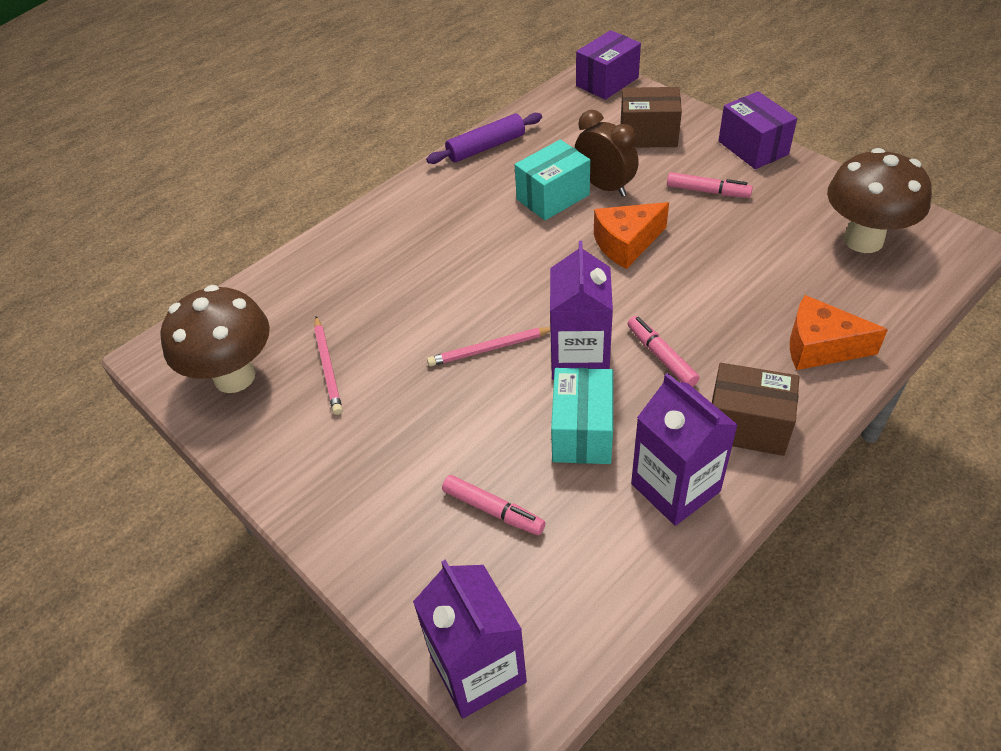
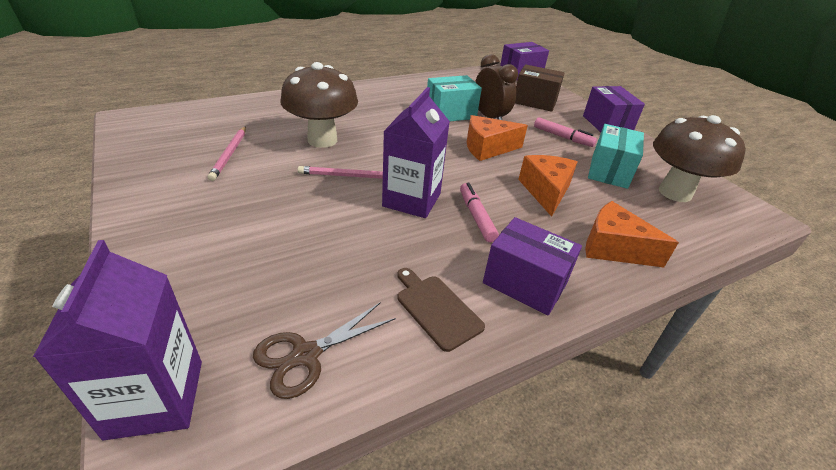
camera: 10 degrees right, 10 degrees down
(234, 377) = (165, 142): brown mushroom -> brown mushroom (322, 140)
(486, 147) = (422, 82): purple rolling pin -> none
(493, 510) = (272, 275): pink marker -> none
(582, 432) = (382, 245): turquoise box -> turquoise box (609, 171)
(582, 581) = (306, 355): none -> brown scissors
(675, 487) = (436, 309): purple carton -> brown cutting board
(721, 291) = (546, 191): none -> orange cheese
(747, 426) = (525, 283): brown box -> purple box

